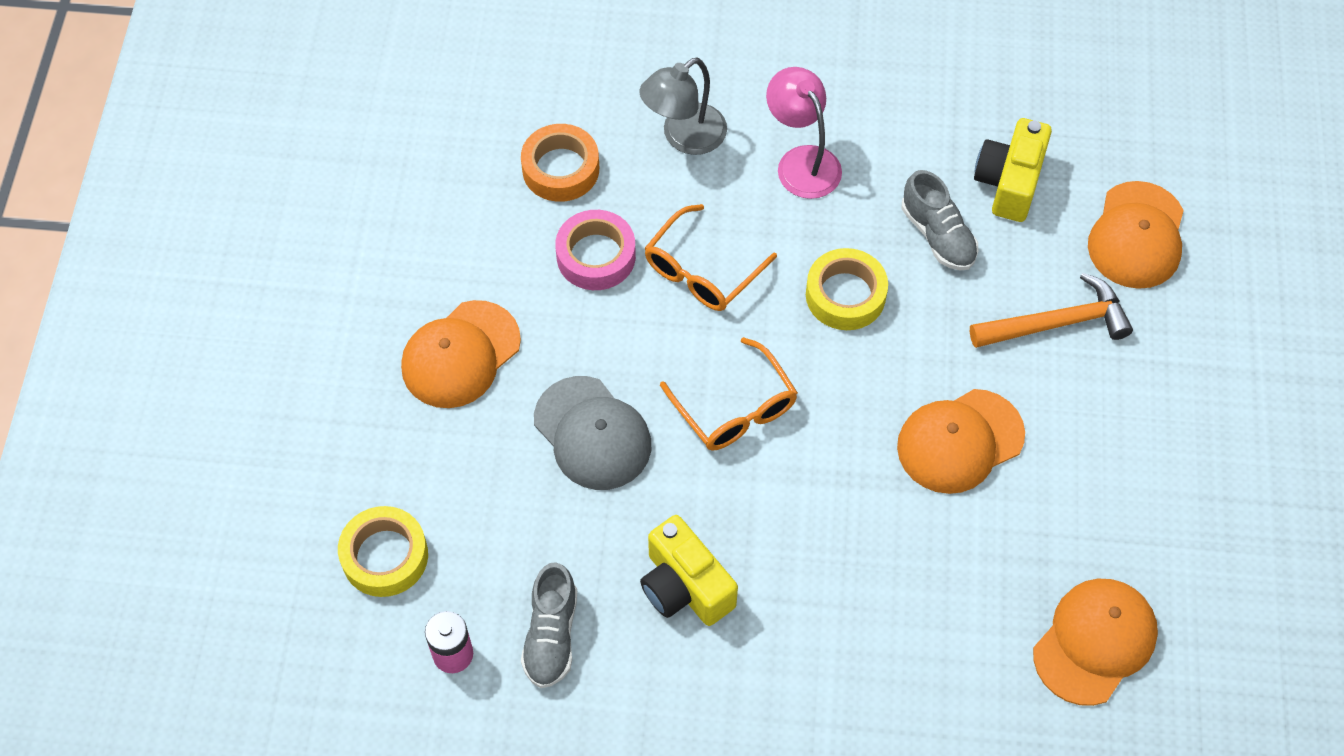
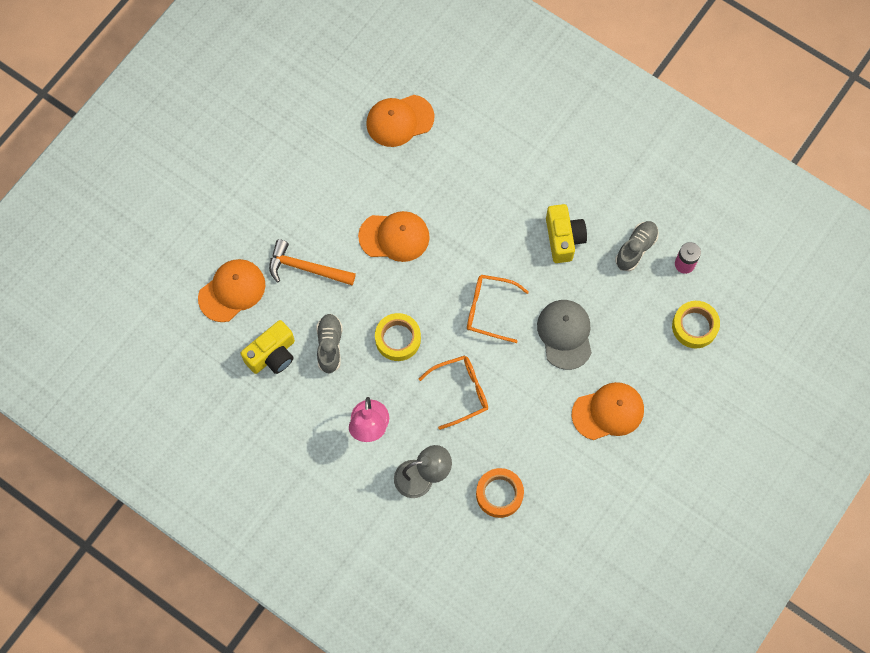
camera: 150 degrees left, 10 degrees up
(596, 256) = (510, 430): pink tape -> none
(735, 408) = (489, 310): orange glasses -> orange glasses turned 75 degrees counterclockwise

